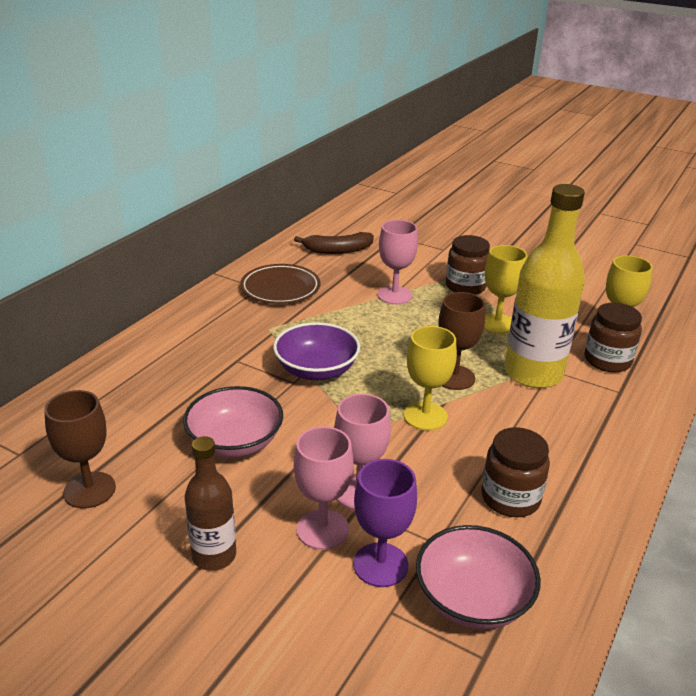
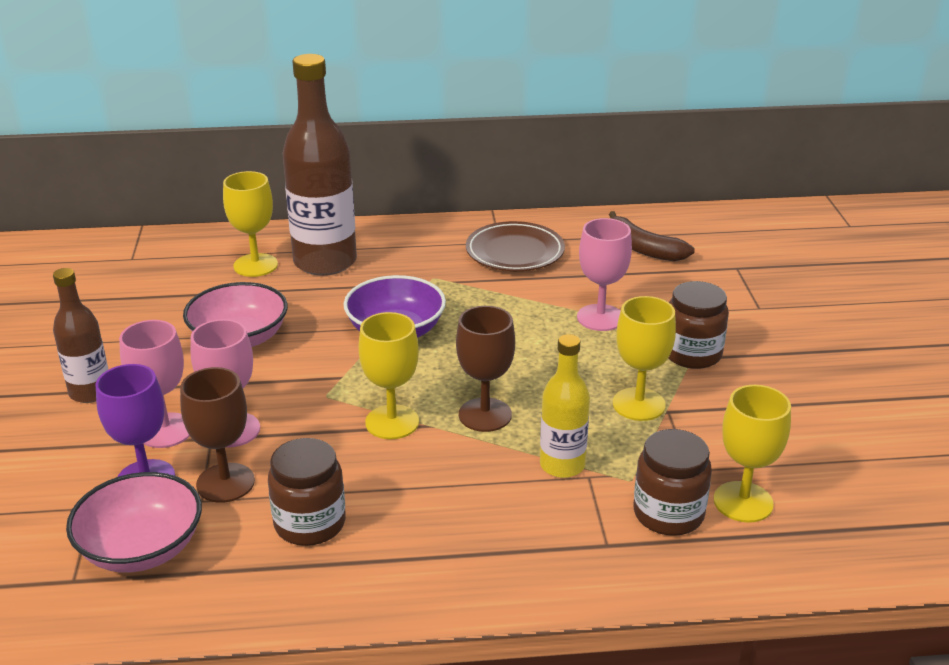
camera: 55 degrees right, 0 degrees up
(89, 490) = (118, 305): brown goblet -> brown goblet (225, 483)
(136, 394) = (255, 265): none -> yellow goblet
(180, 361) = (325, 262): none -> brown bottle
(533, 373) = (562, 465): yellow bottle -> yellow bottle, size x0.56

